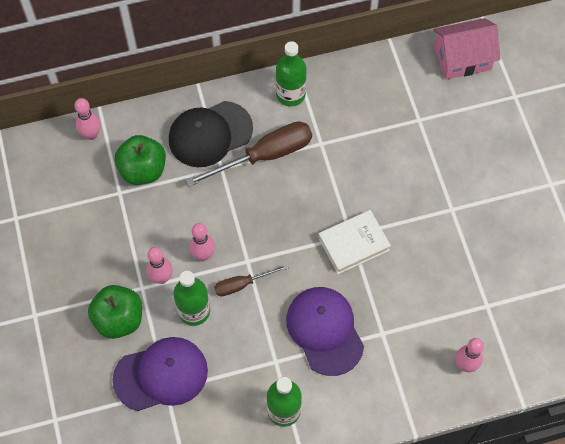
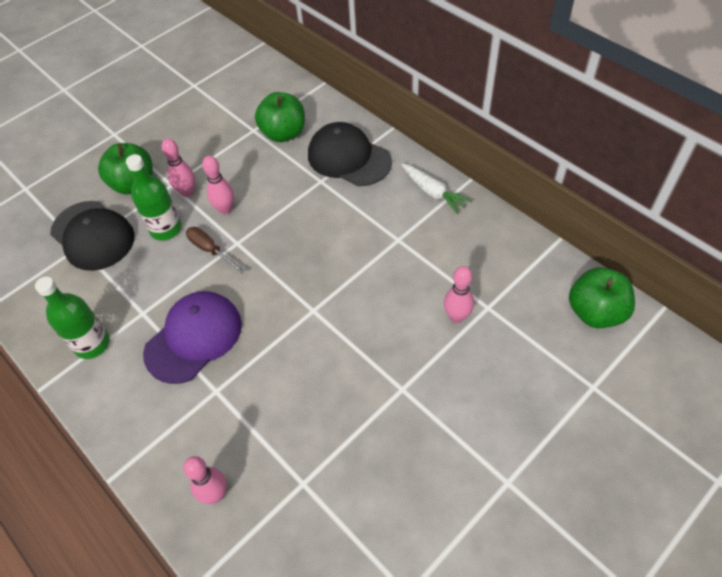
camera: 65 degrees right, 10 degrees down
(91, 134) = (295, 90): pink bowling pin -> pink bowling pin (457, 316)
(161, 375) = (93, 236): purple cap -> black cap
(265, 155) = (354, 204): brown screwdriver -> none
(290, 94) = (433, 193): green bottle -> white carrot
(353, 244) = (304, 317): white book -> none
(462, 58) = (595, 312): pink house -> green apple

